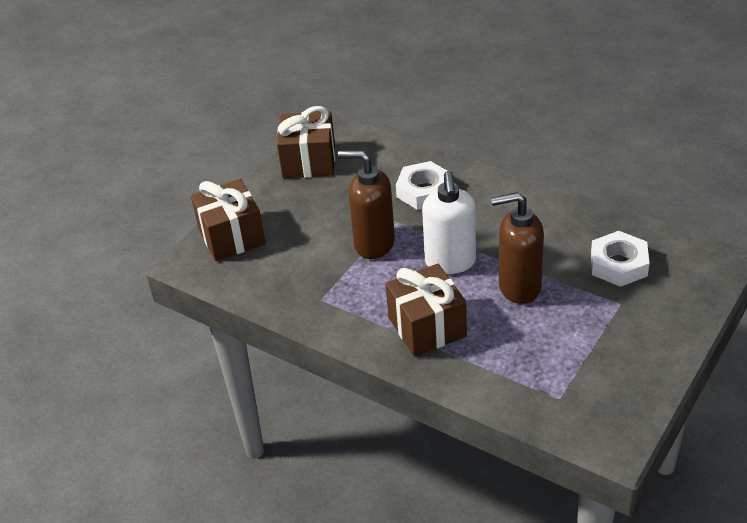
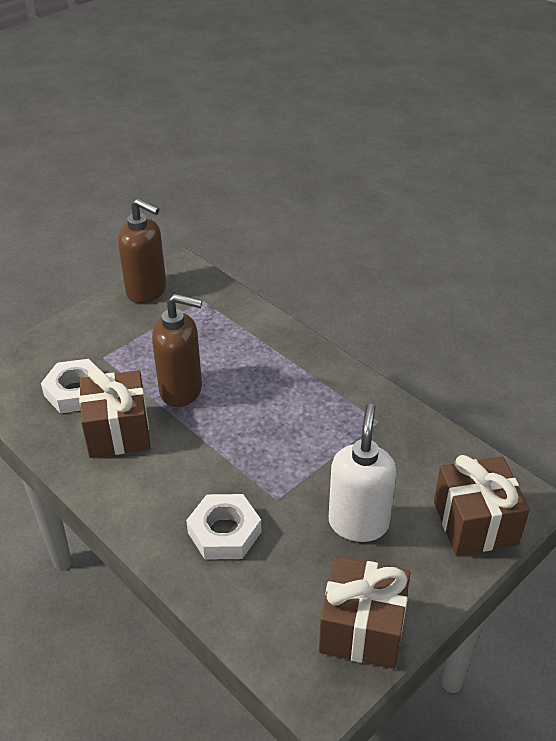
camera: 170 degrees left, 0 degrees up
(374, 244) = (307, 472): brown soap dispenser -> brown soap dispenser (147, 291)
(427, 327) = (283, 373): brown gift -> brown gift (118, 431)
(450, 262) = (234, 431): white soap dispenser -> white soap dispenser (358, 523)

